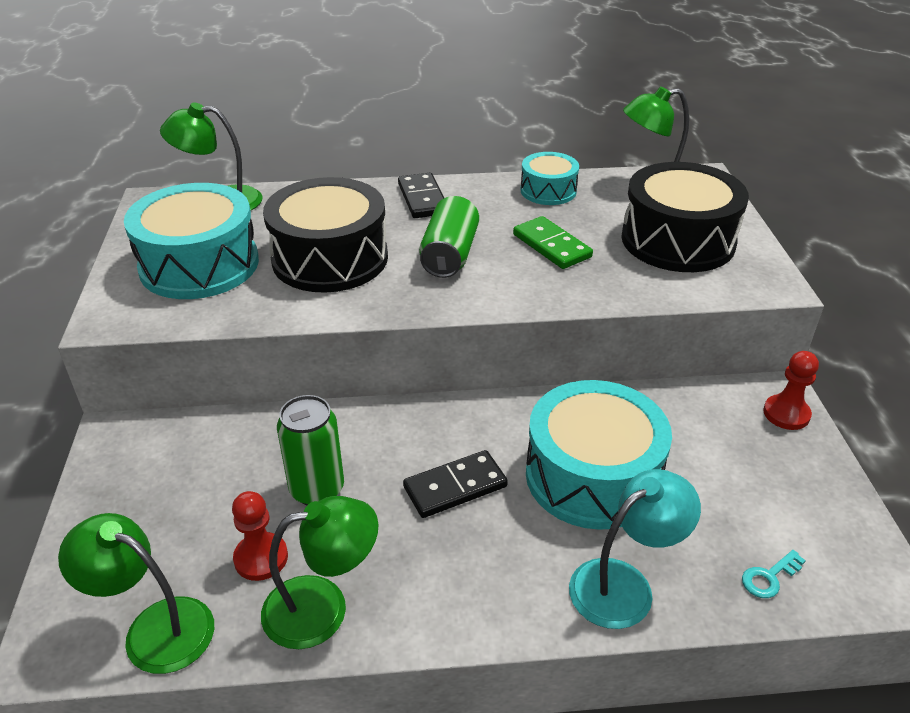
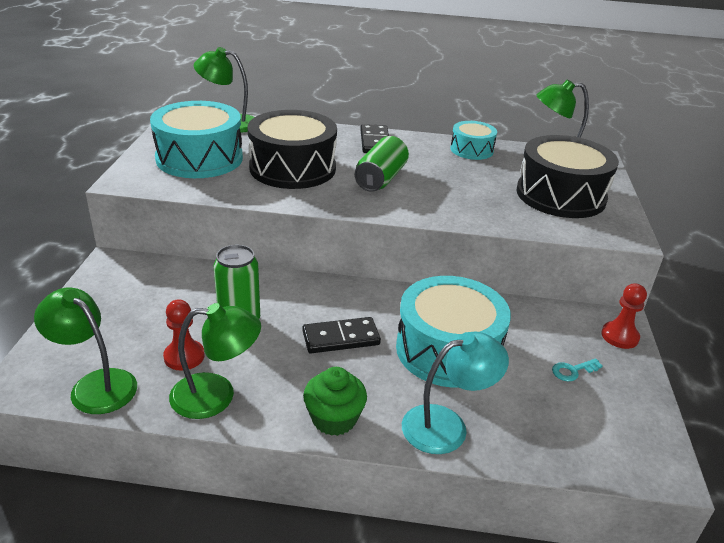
camera: 10 degrees right, 5 degrees down
(484, 606) = (334, 419): none -> green cupcake
(551, 246) = (460, 184): green domino -> none
(769, 577) = (565, 443): turquoise key -> turquoise key (573, 371)

